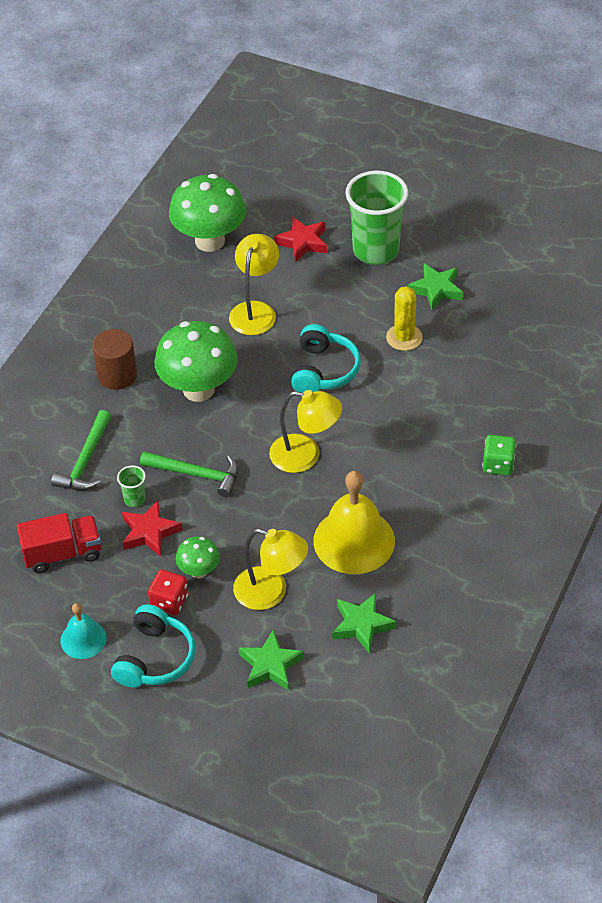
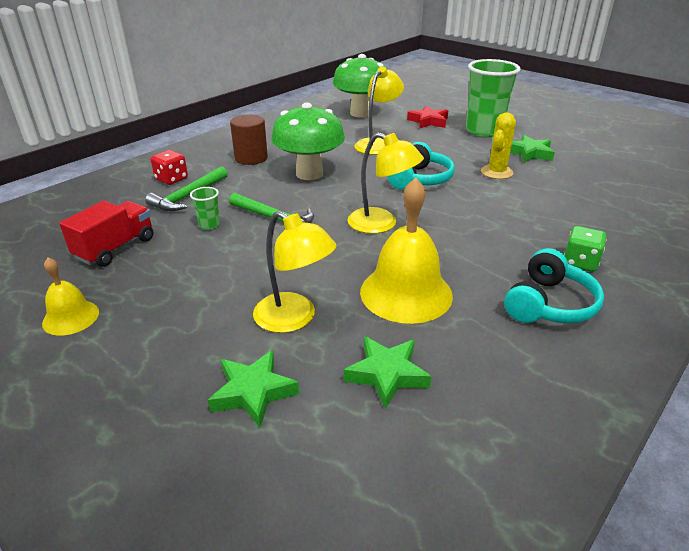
camera: 15 degrees right, 15 degrees down
(63, 553) = (115, 248): red truck -> red truck turned 60 degrees counterclockwise
(83, 639) = (71, 317): turquoise bell -> yellow bell
(149, 532) = (205, 248): red star -> none
(155, 658) = (127, 352): turquoise headphones -> turquoise headphones (549, 304)
(169, 601) = (183, 304): red dice -> red dice (171, 179)
(199, 571) = (230, 286): green mushroom -> none

